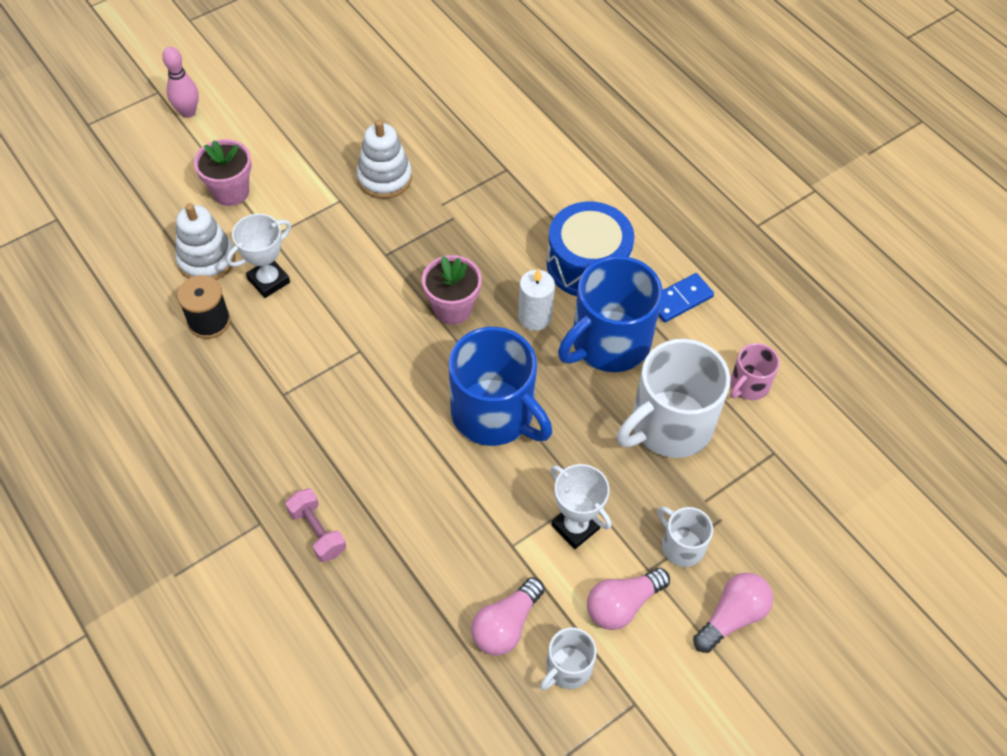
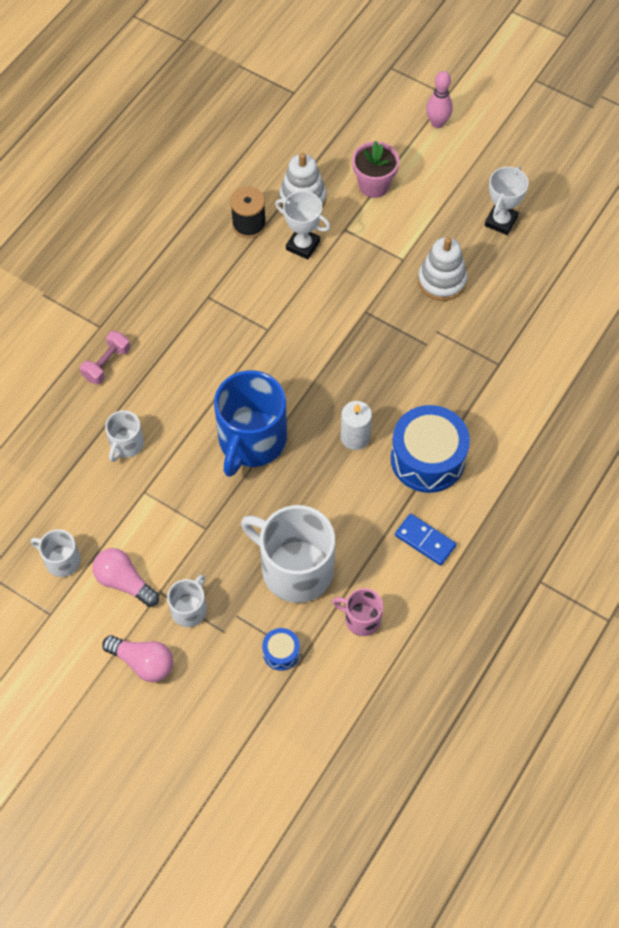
camera: 70 degrees right, 5 degrees up
(440, 545) = (126, 444): none -> white mug
(452, 308) = (336, 377): pink flower pot -> none
(506, 625) = (80, 509): pink light bulb -> none
(575, 527) = (176, 529): white trophy -> white trophy (500, 221)
(608, 343) = (355, 499): blue mug -> none
(763, 472) = (281, 652): none -> blue drum

